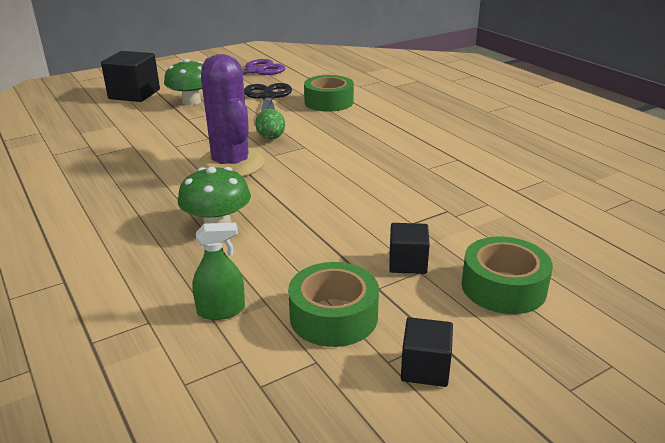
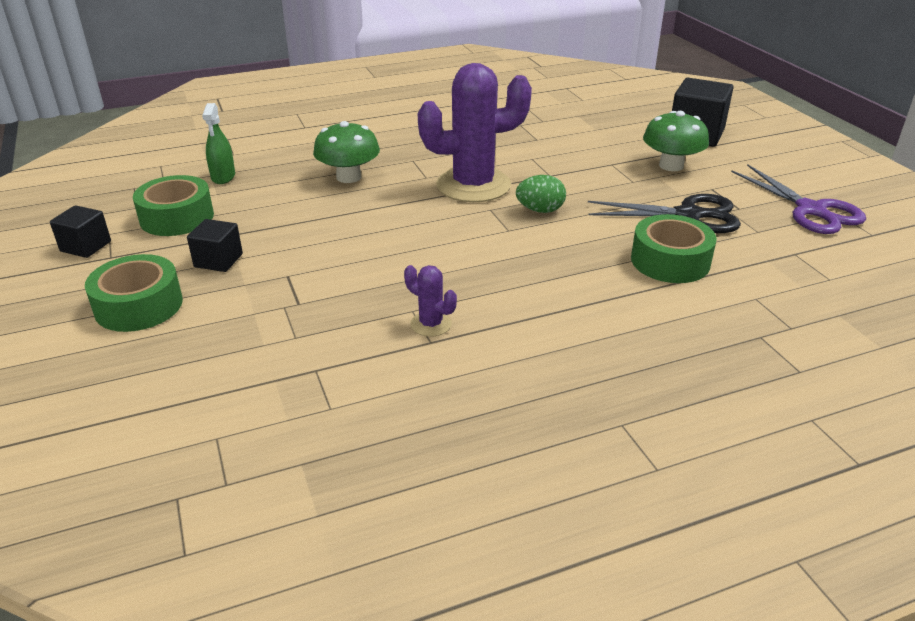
camera: 100 degrees right, 5 degrees up
(439, 160) = (431, 324): none -> purple cactus

